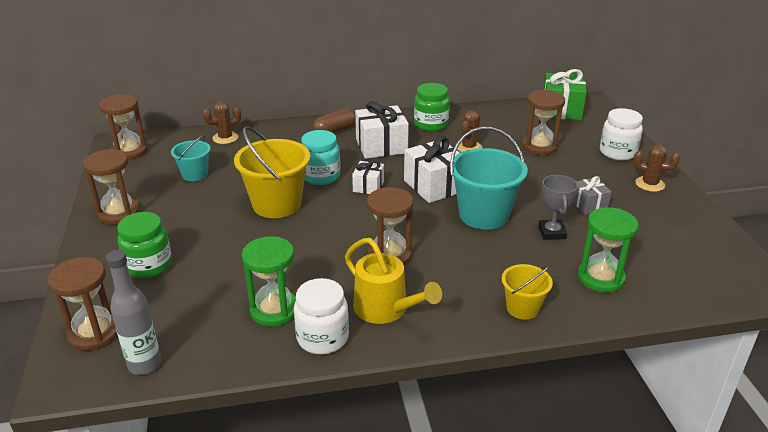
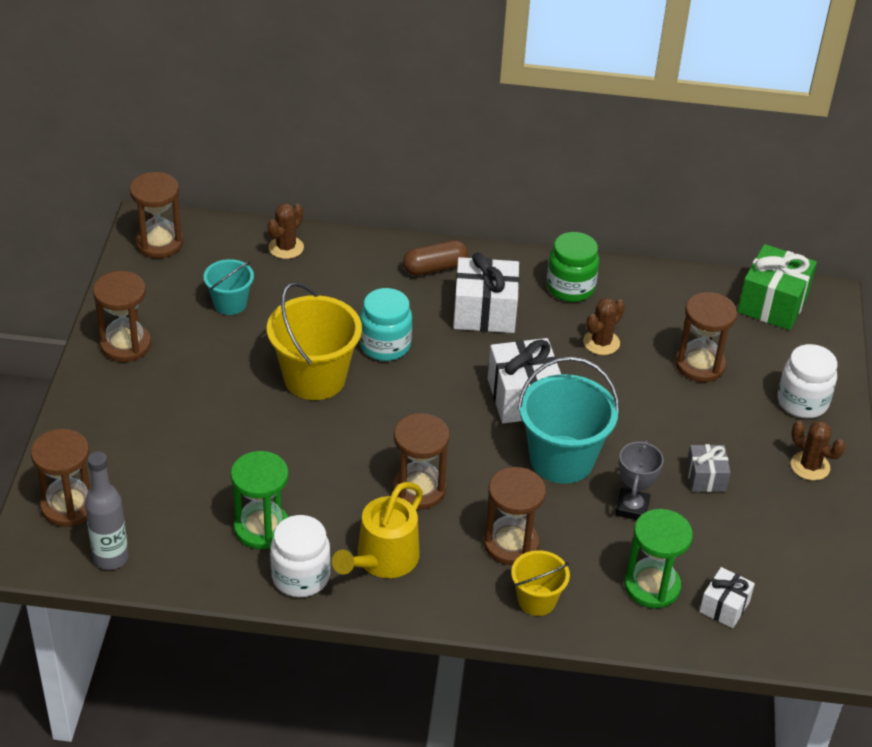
camera: 15 degrees right, 10 degrees up
(149, 266) = (143, 432): green jar -> none
(225, 138) = (286, 248): brown cactus -> brown cactus turned 45 degrees counterclockwise
(368, 186) = (438, 377): white gift -> white gift (724, 607)
(385, 309) = (383, 560): yellow watering can -> yellow watering can turned 60 degrees clockwise
(479, 275) = (511, 544): none -> brown hourglass

